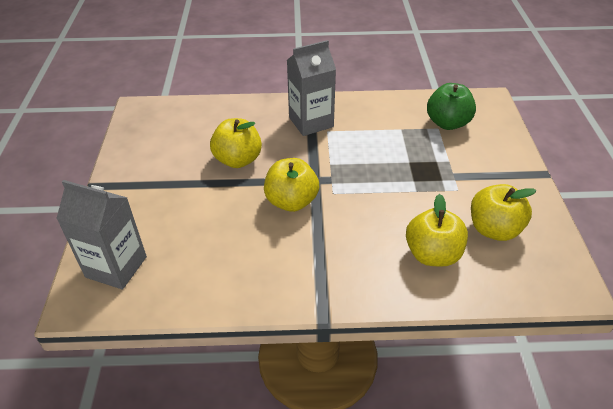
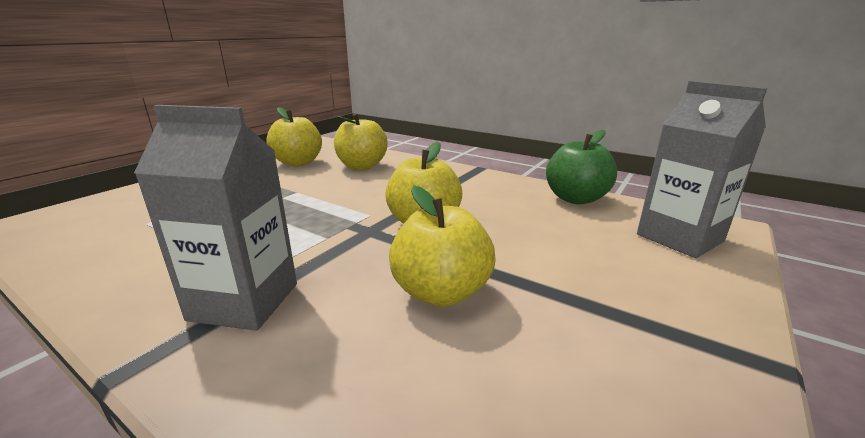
camera: 145 degrees left, 20 degrees down
(447, 123) = (125, 222): green apple -> green apple (576, 198)

